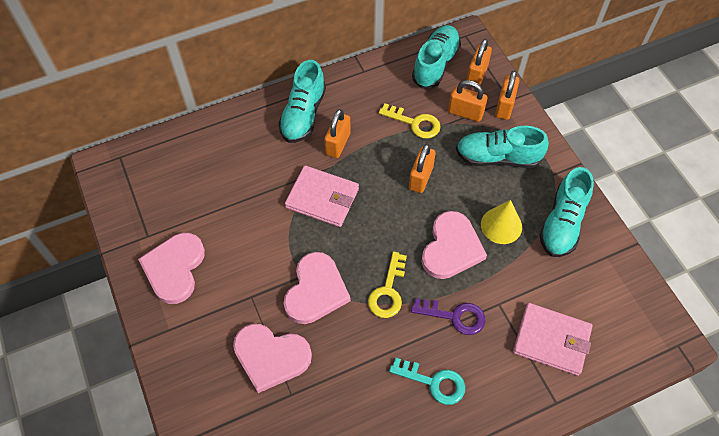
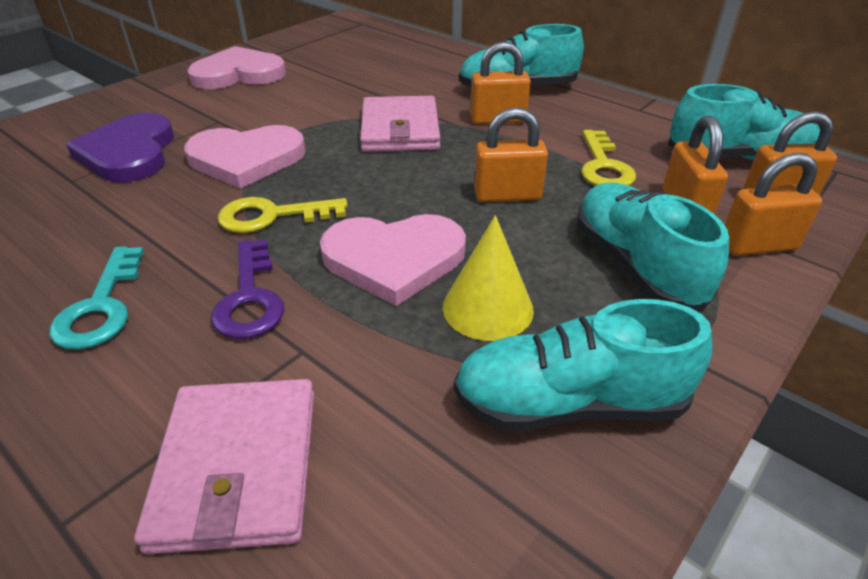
camera: 65 degrees right, 20 degrees down
(271, 357) = (129, 153): pink heart -> purple heart

